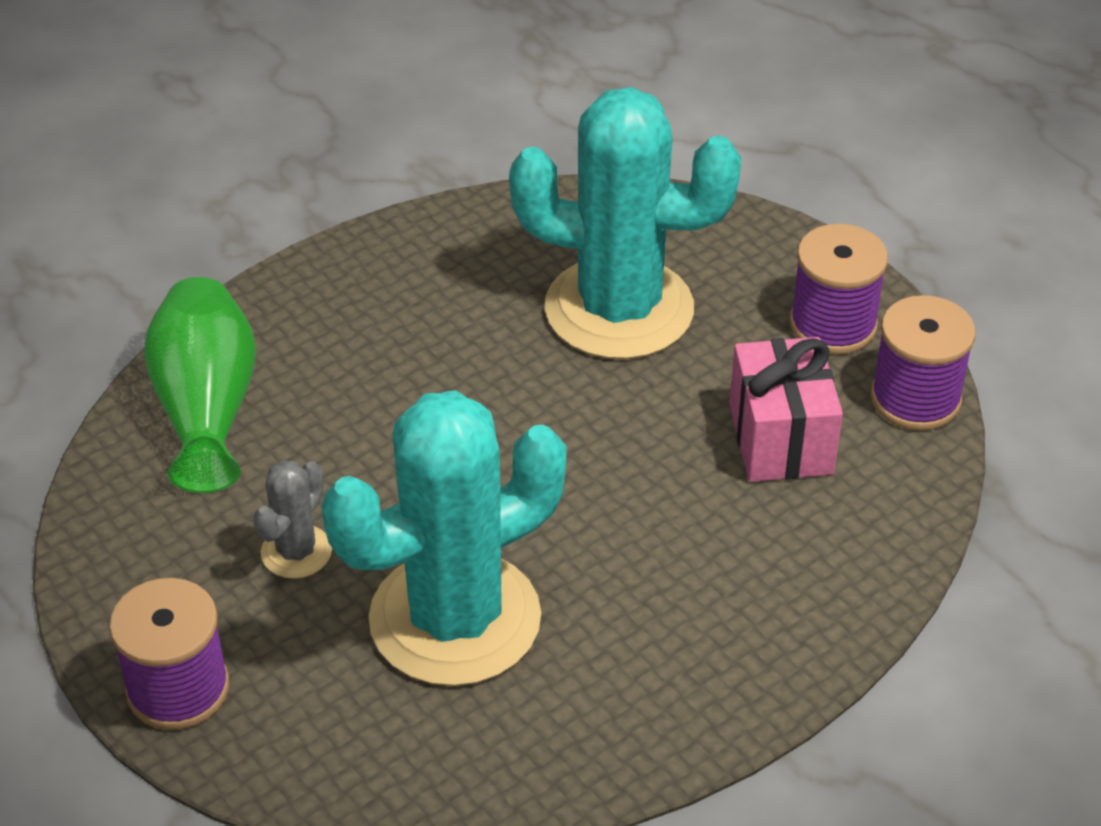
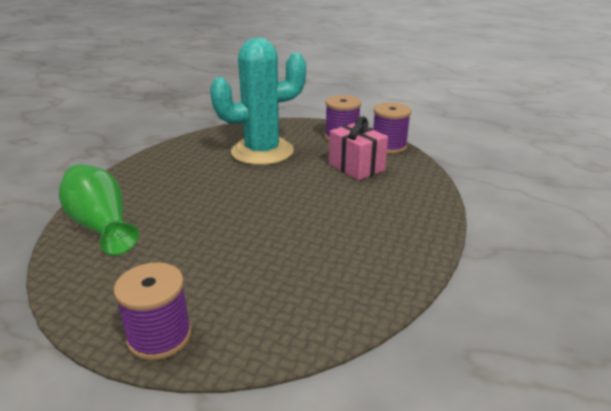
camera: 30 degrees left, 15 degrees down
(296, 552) = (185, 260): grey cactus -> none
(455, 619) = (283, 257): turquoise cactus -> none

